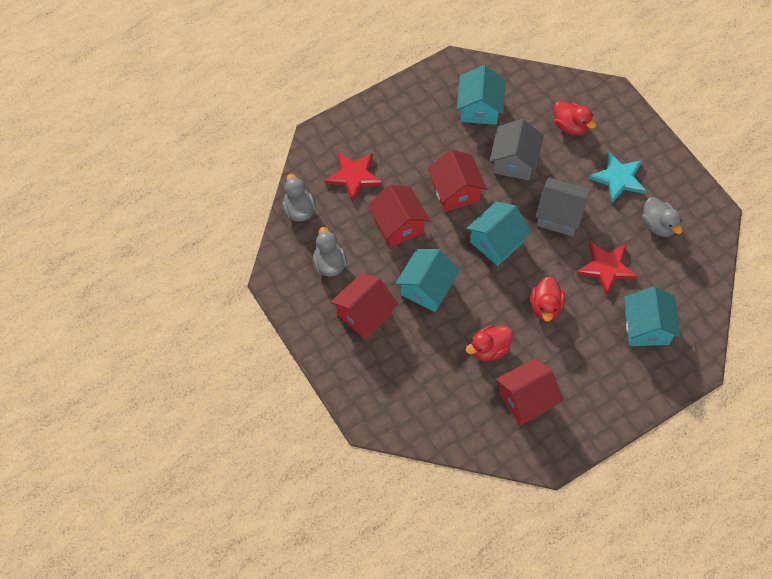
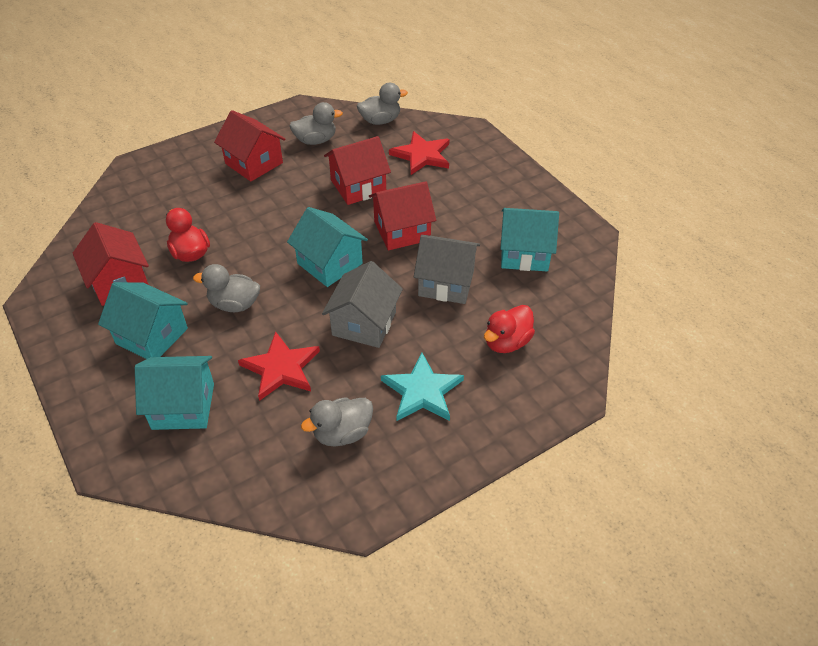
camera: 90 degrees right, 15 degrees down
(427, 288) = (276, 207): turquoise house -> turquoise house (152, 336)
(545, 307) = (234, 304): red duck -> grey duck

